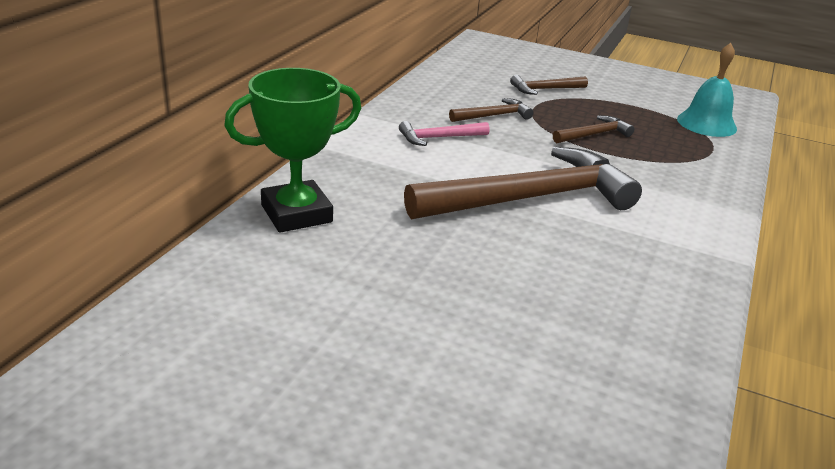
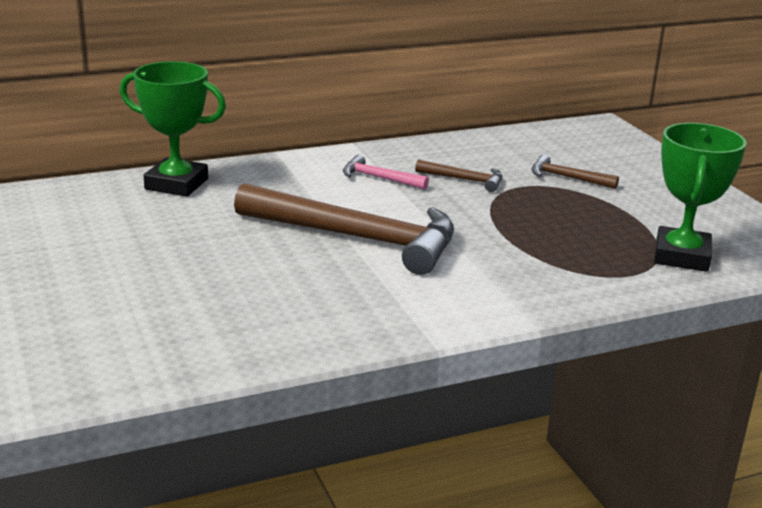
camera: 45 degrees right, 5 degrees down
(594, 134) = (528, 222): brown hammer -> none
(706, 123) = (681, 256): turquoise bell -> green trophy

